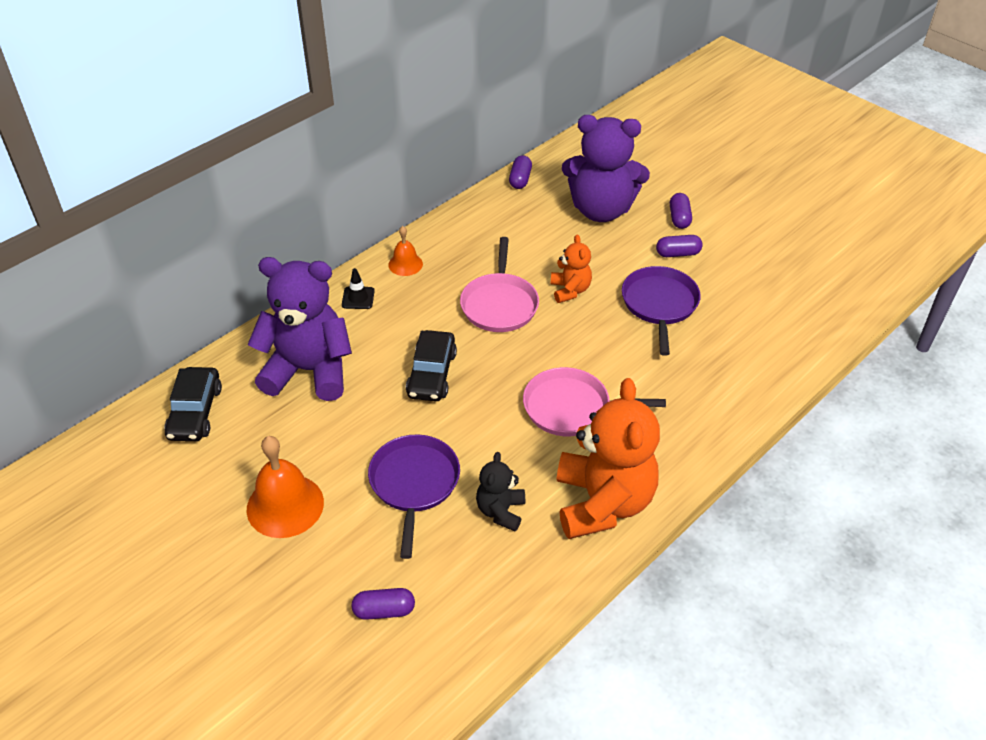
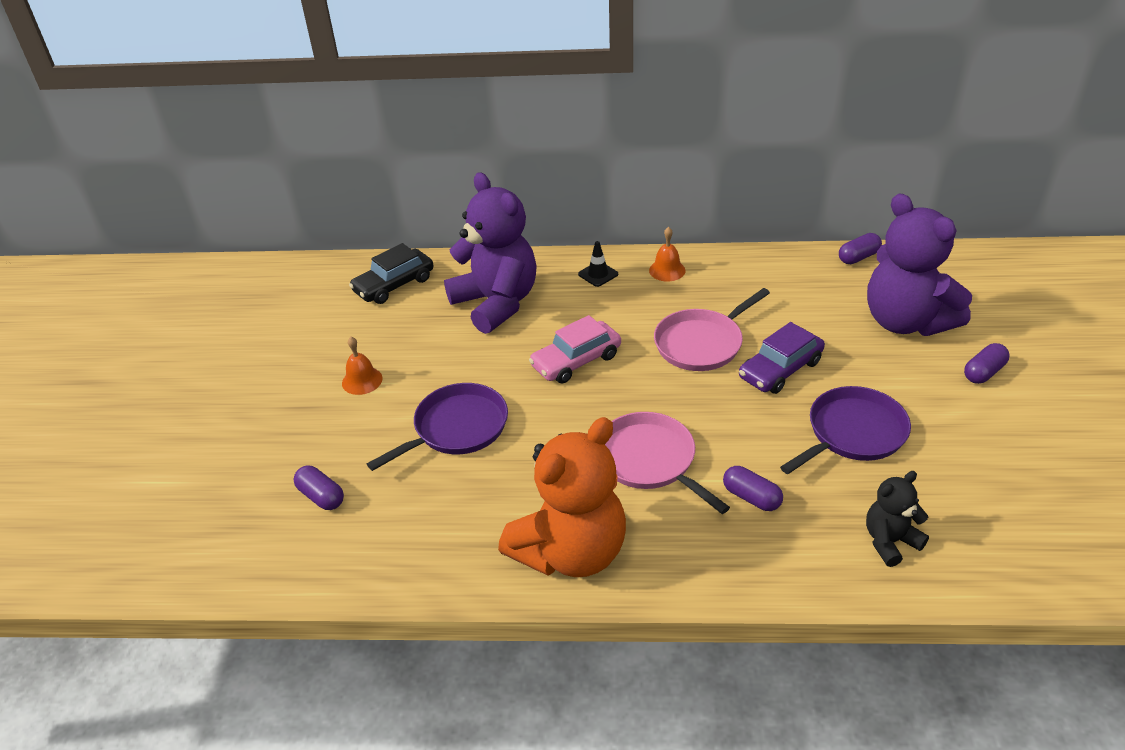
camera: 50 degrees right, 5 degrees down
(285, 505) = (362, 380): orange bell -> orange bell, size x0.56
(431, 374) = (576, 361): black car -> pink car
(501, 511) = (487, 494): black teddy bear -> black teddy bear (890, 541)
(570, 290) = (780, 369): orange teddy bear -> purple car
(678, 254) = (936, 402): purple capsule -> purple capsule (751, 497)

